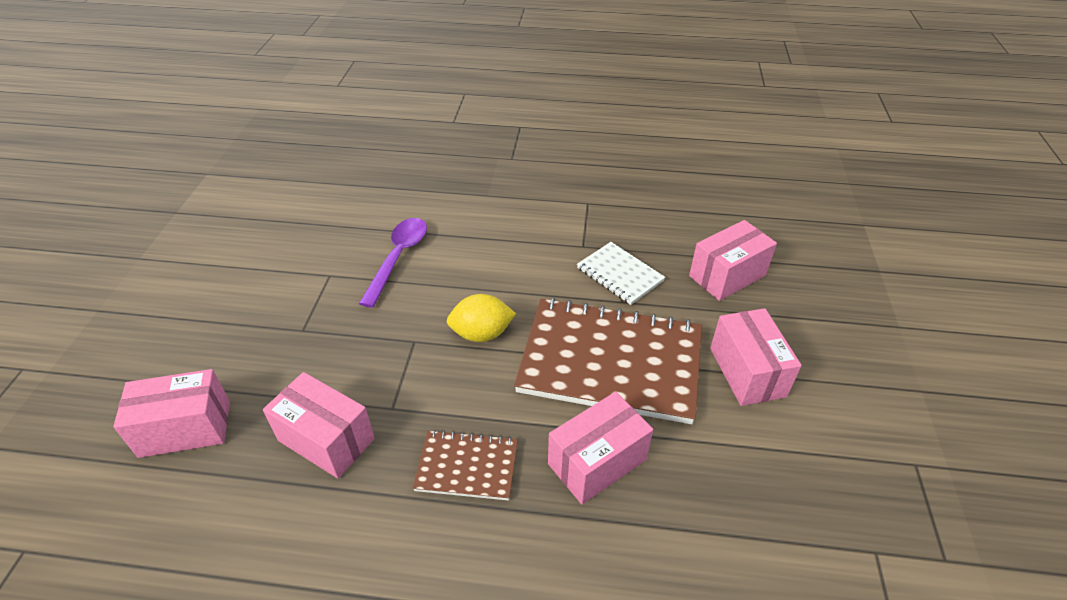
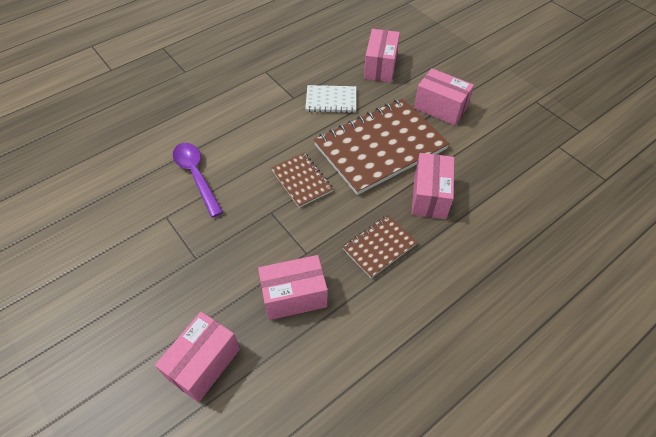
camera: 45 degrees left, 10 degrees up
(481, 333) = (301, 181): yellow lemon -> brown notebook

